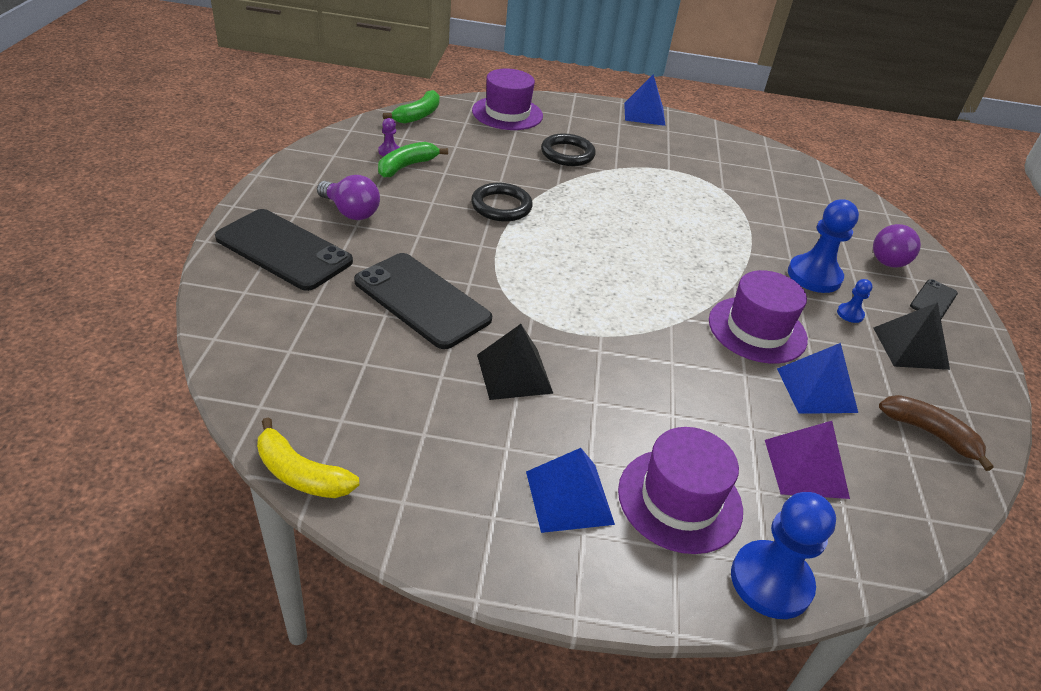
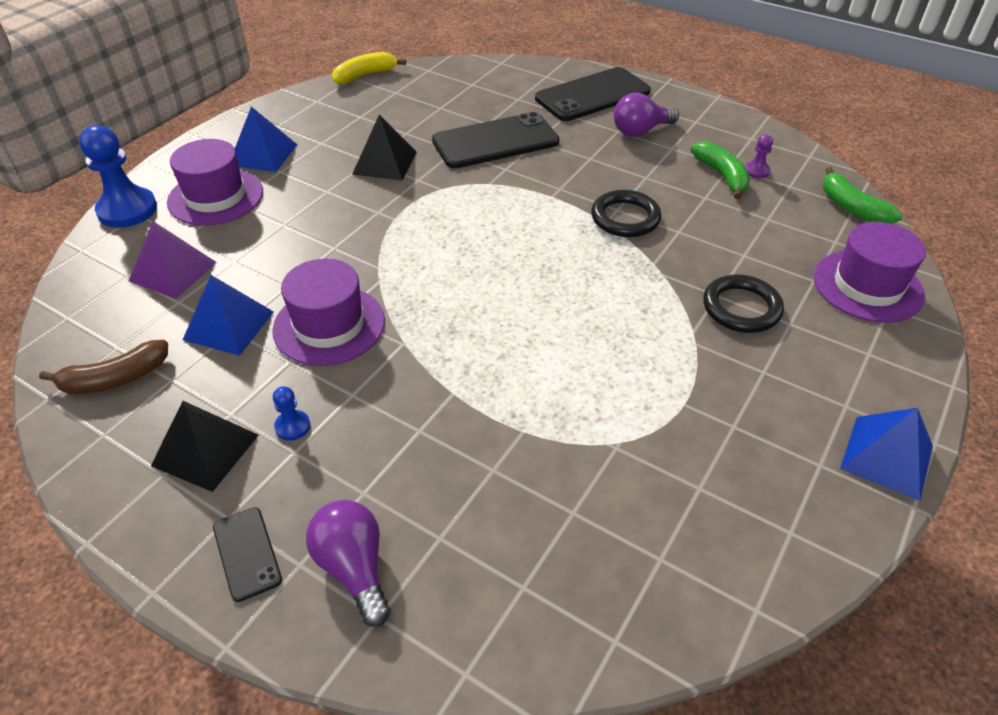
camera: 120 degrees right, 5 degrees up
(814, 276) = (375, 434): blue pawn -> none

